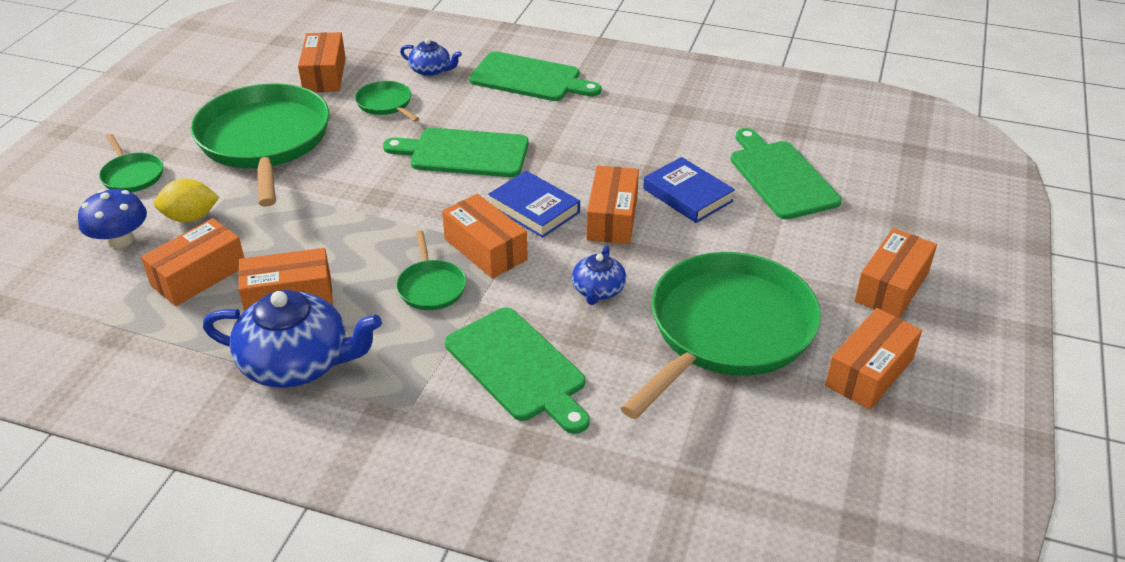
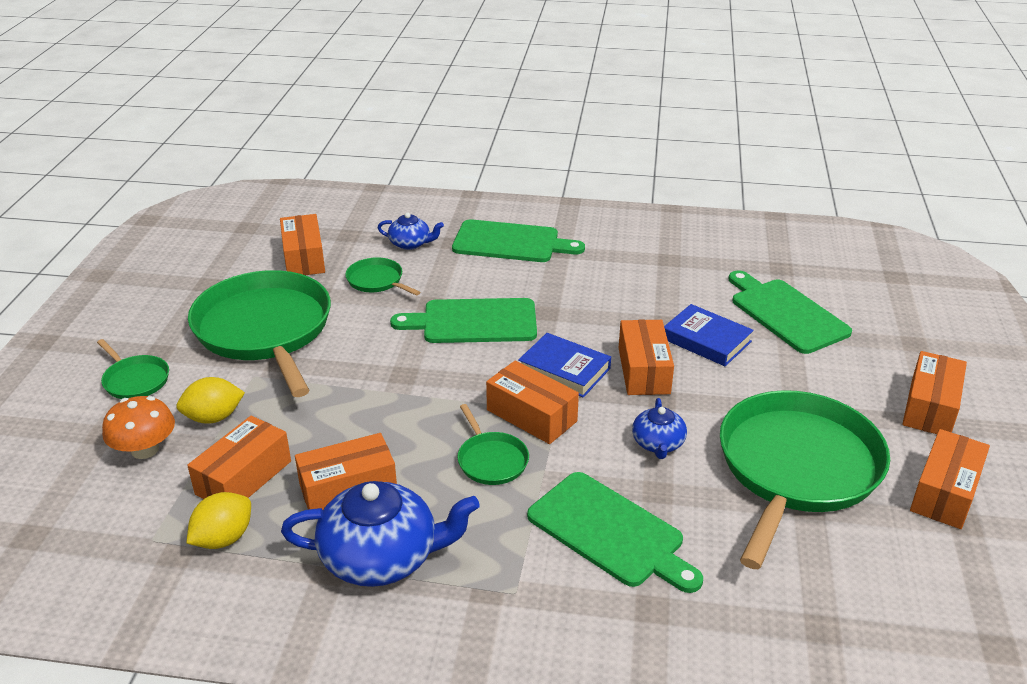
camera: 10 degrees left, 5 degrees down
(120, 240) = (145, 449): blue mushroom -> orange mushroom
(163, 328) = (223, 538): none -> yellow lemon

